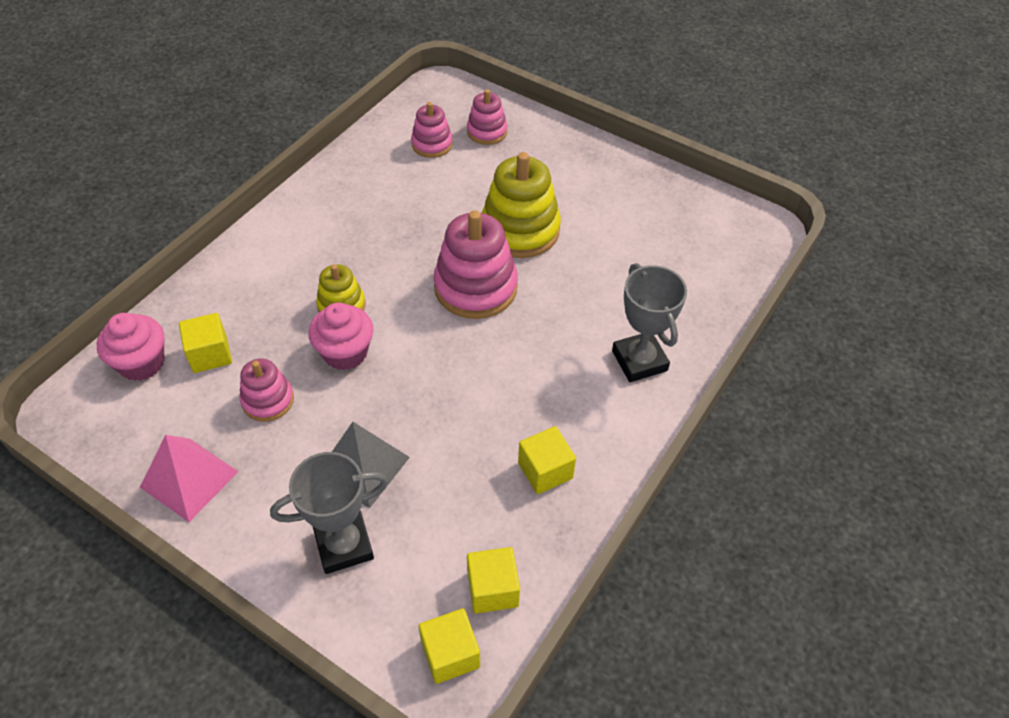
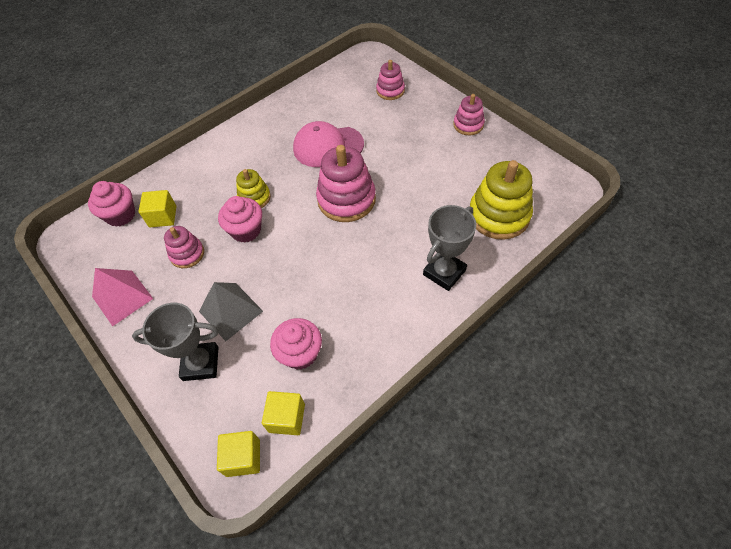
camera: 20 degrees right, 5 degrees up
(424, 219) = (328, 146): none -> pink cap
(432, 144) = (350, 95): pink stacking toy -> pink stacking toy (468, 125)
(482, 502) = (300, 353): none -> pink cupcake
(520, 230) = (390, 163): yellow stacking toy -> yellow stacking toy (499, 215)
(545, 470) = (351, 340): yellow cube -> none
(639, 361) = (444, 272): grey trophy -> grey trophy turned 45 degrees clockwise

